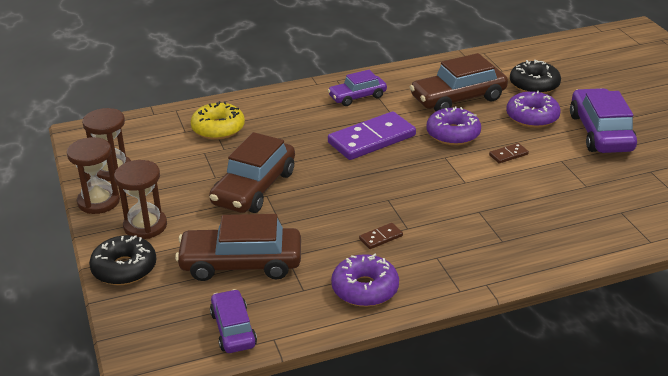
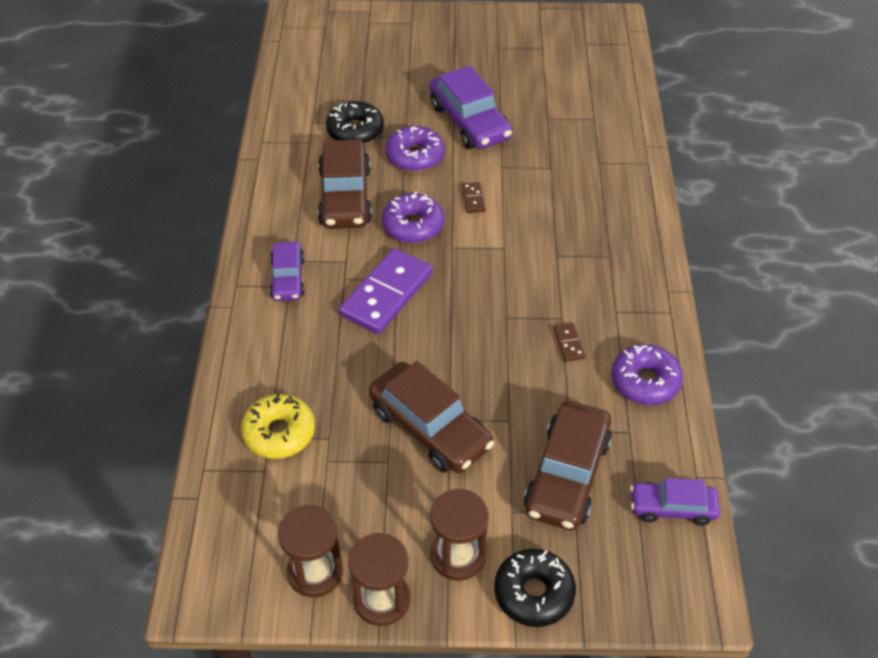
camera: 70 degrees left, 15 degrees up
(372, 139) = (386, 294): purple domino -> purple domino turned 45 degrees clockwise
(600, 132) = (469, 122): purple car -> purple car turned 135 degrees counterclockwise

